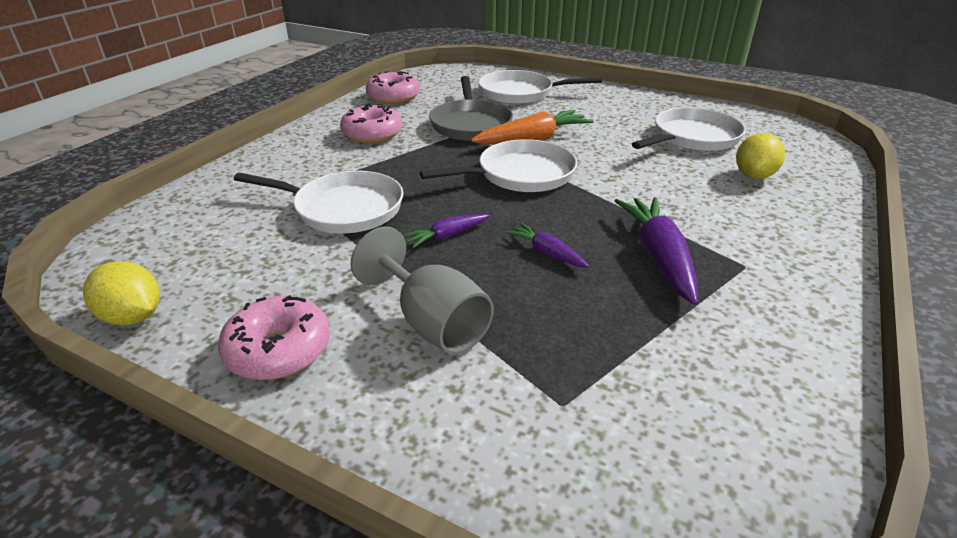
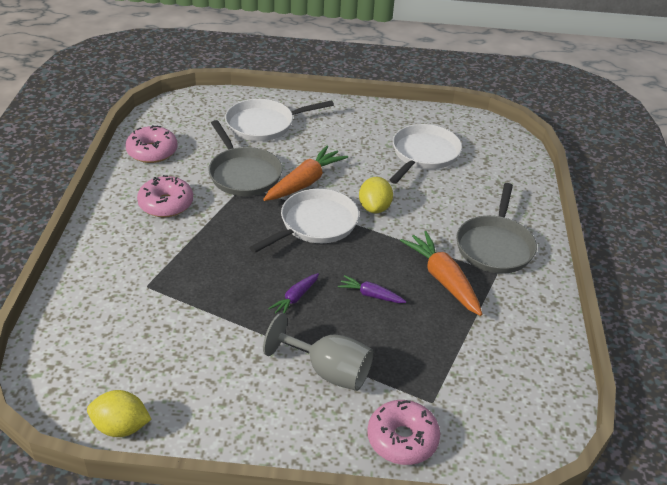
camera: 25 degrees left, 5 degrees up
(279, 350) = (244, 420): pink donut -> pink donut (402, 439)
(343, 209) = (201, 292): white pan -> none
(658, 256) = (442, 279): purple carrot -> orange carrot
(754, 175) = (478, 187): yellow lemon -> yellow lemon (374, 208)
(754, 236) = (495, 246): none -> grey pan

